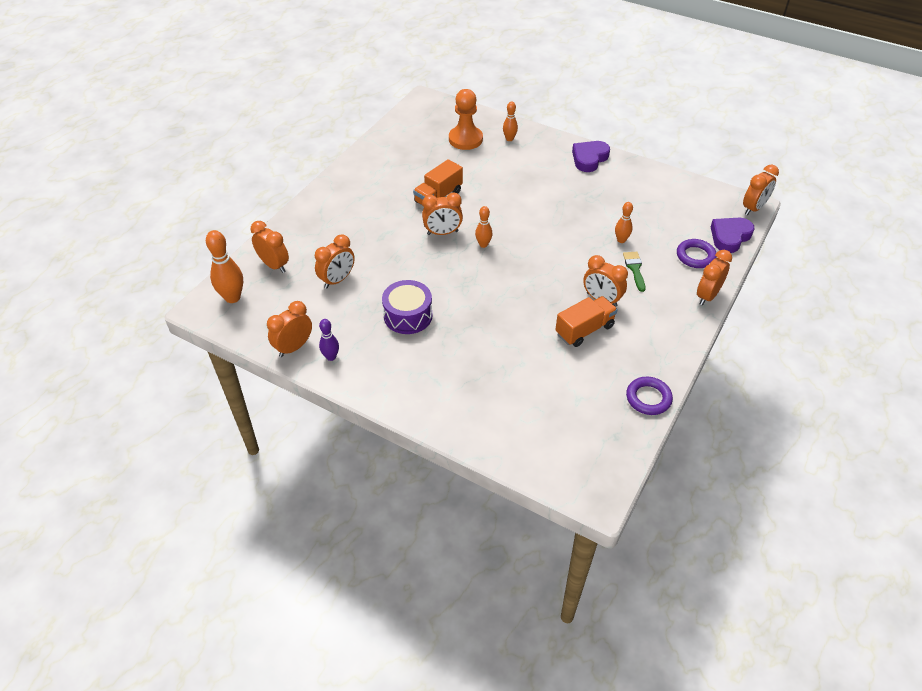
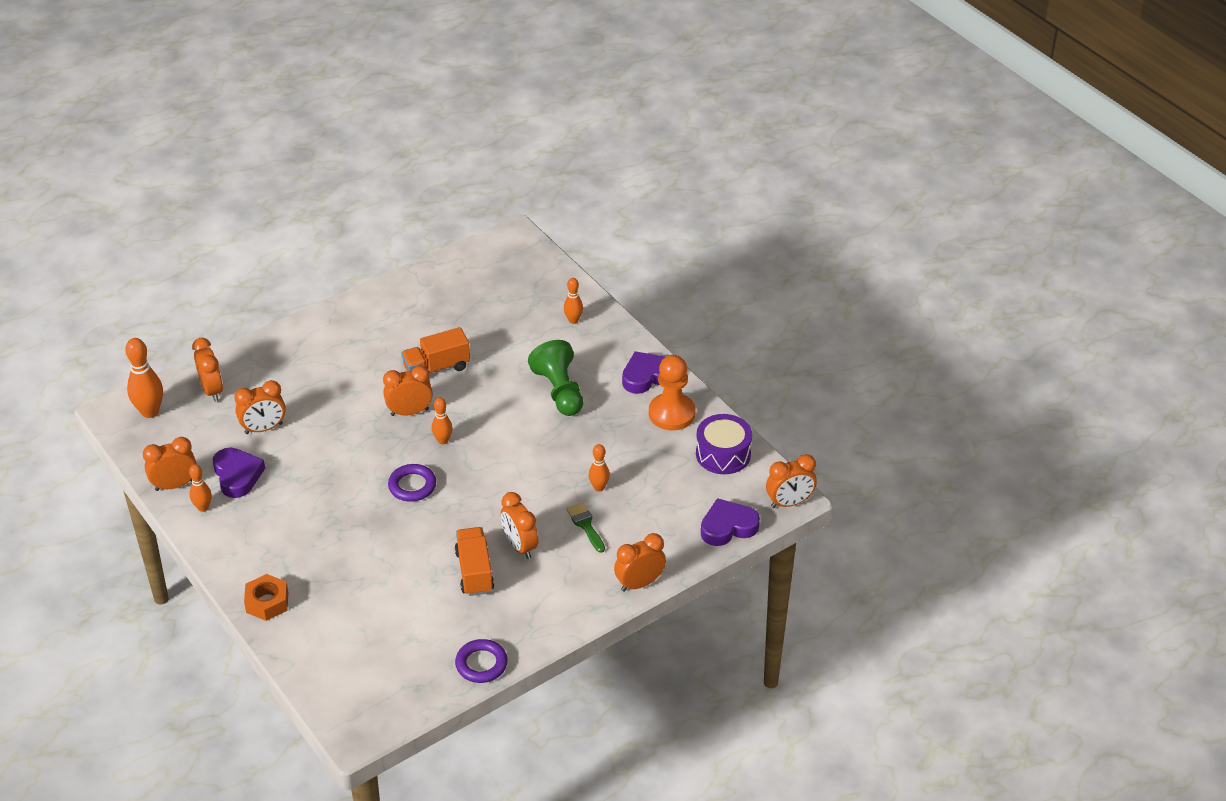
camera: 25 degrees right, 5 degrees down
(331, 357) = (203, 507): purple bowling pin -> orange bowling pin
(342, 322) = (237, 475): none -> purple heart
(408, 316) = (307, 492): purple drum -> purple drum (723, 454)
(441, 414) = (267, 602): none -> orange nut
(442, 233) = (409, 412): orange clock -> orange clock turned 150 degrees clockwise
(465, 139) = (521, 305): orange pawn -> orange pawn (671, 413)
(538, 186) = (559, 391): none -> green pawn
(584, 330) = (474, 572): orange truck -> orange truck turned 90 degrees counterclockwise
(634, 269) = (585, 525): green brush -> green brush turned 45 degrees counterclockwise
(695, 256) = (667, 535): purple ring -> purple ring (412, 486)

